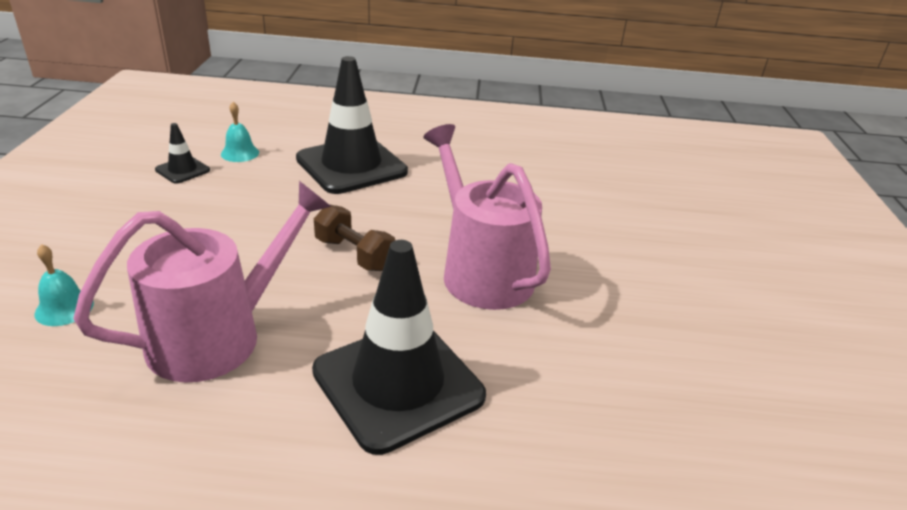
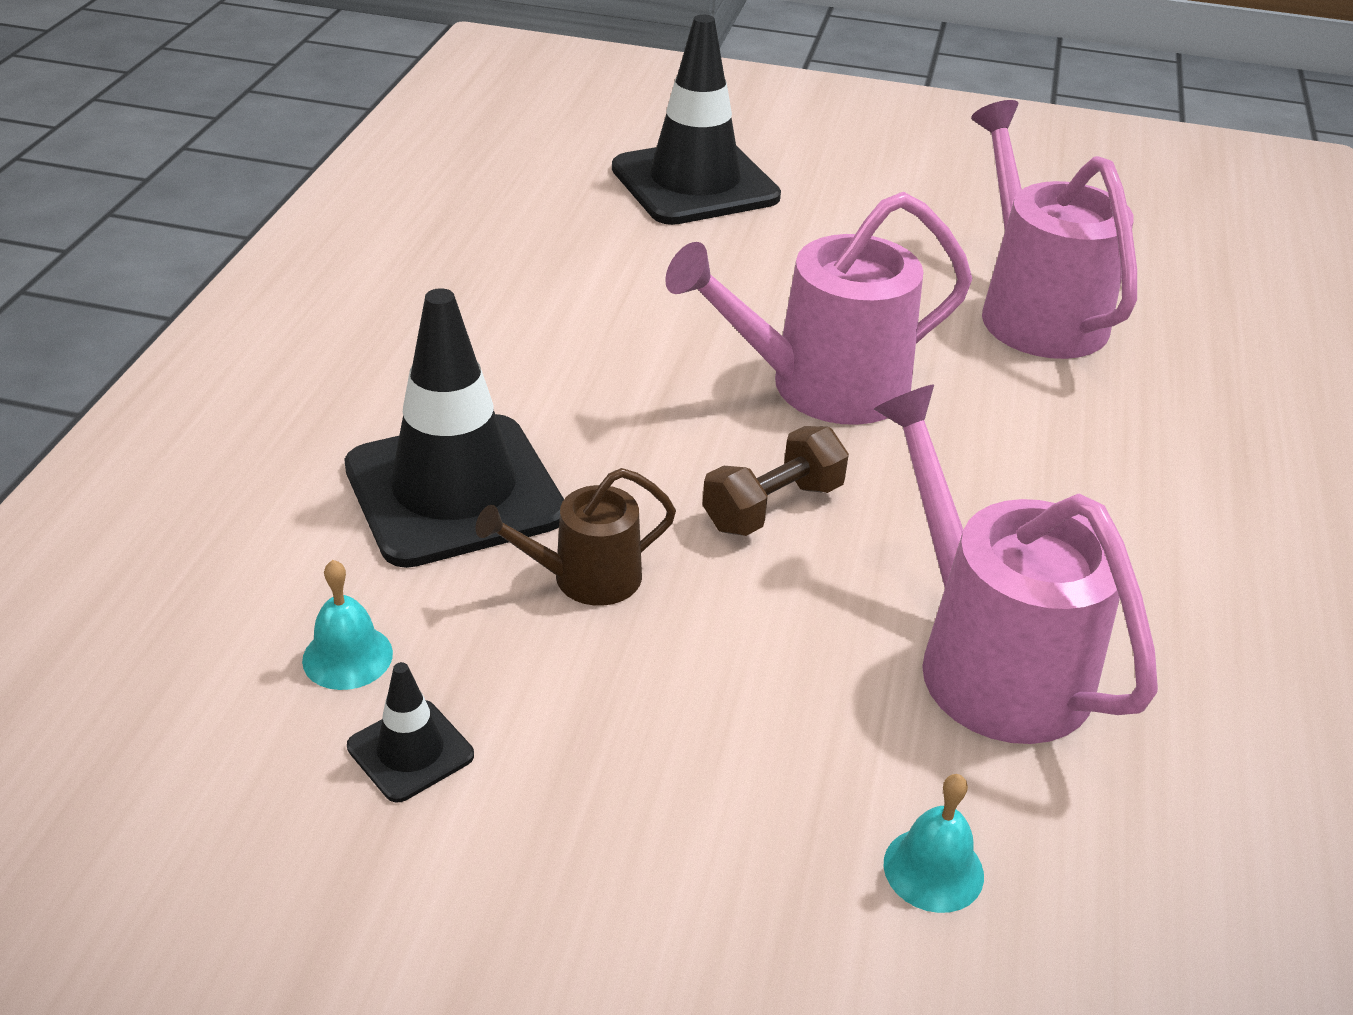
camera: 80 degrees left, 5 degrees up
(290, 201) = (586, 578): none -> brown watering can
(398, 383) = (1066, 488): black traffic cone -> black traffic cone (695, 183)
(639, 381) = (1035, 311): none -> pink watering can

